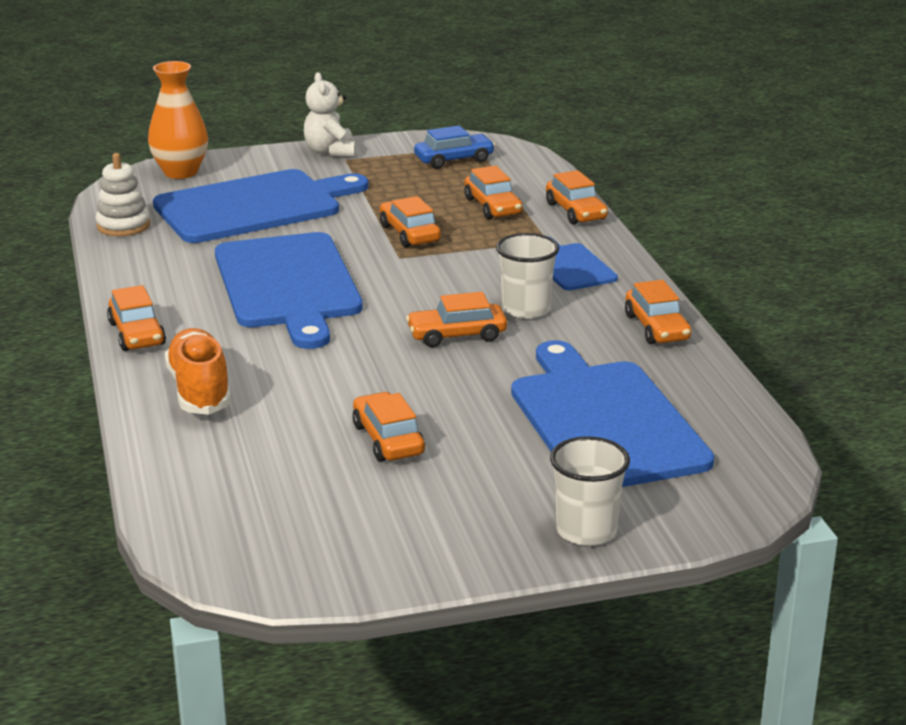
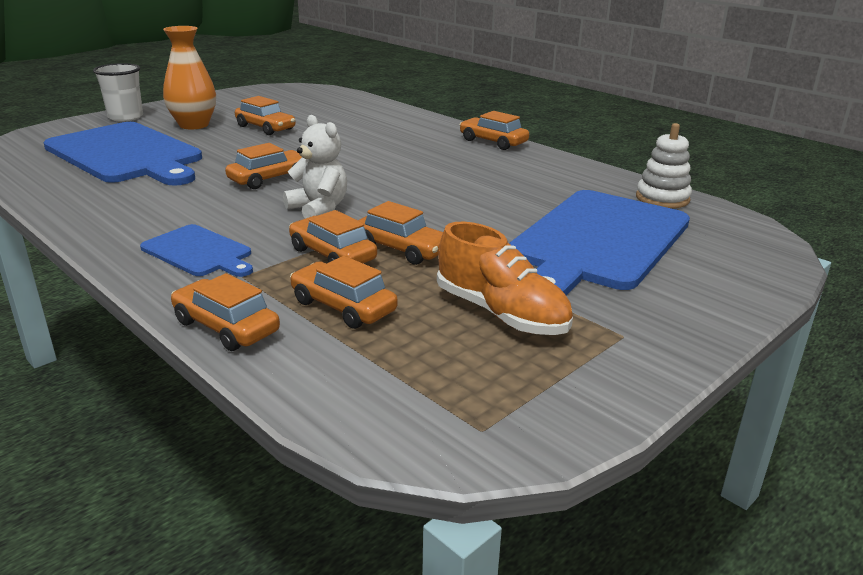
camera: 150 degrees right, 0 degrees up
(181, 172) = (749, 261): orange vase -> orange vase (194, 125)
(200, 390) = (405, 127): orange shoe -> orange shoe (501, 313)
(288, 285) = (445, 184): blue cutting board -> none
(330, 152) = (664, 343): white teddy bear -> white teddy bear (319, 209)
(454, 160) = (480, 381): blue car -> none
(526, 309) = (223, 206): white cup -> none
(657, 328) = (91, 214): orange car -> orange car (332, 255)

